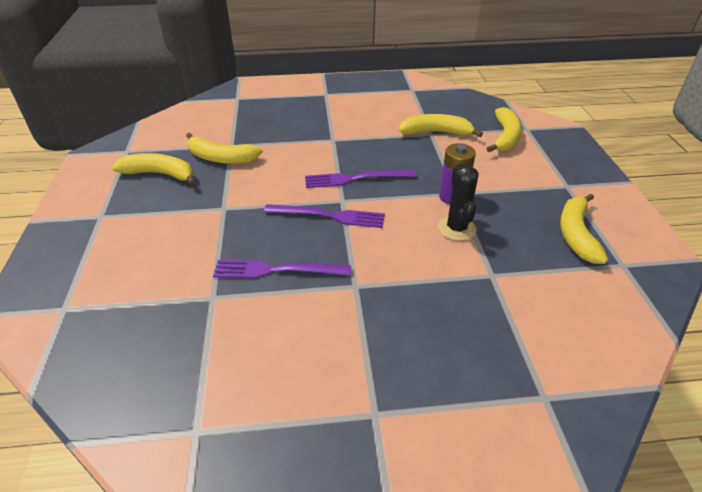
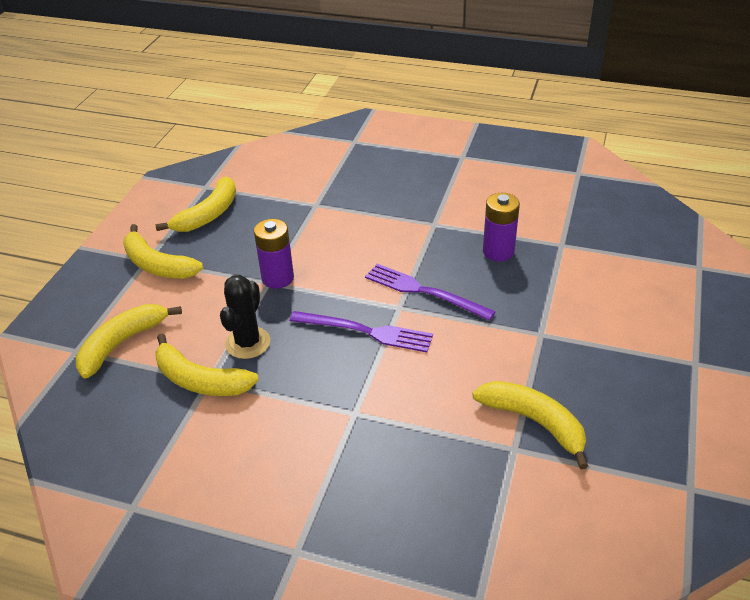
camera: 155 degrees left, 0 degrees up
(160, 174) = (626, 414): yellow banana -> yellow banana (157, 265)
(277, 270) = (498, 251): purple fork -> purple battery
(456, 228) = (306, 246): black cactus -> black cactus (248, 343)

